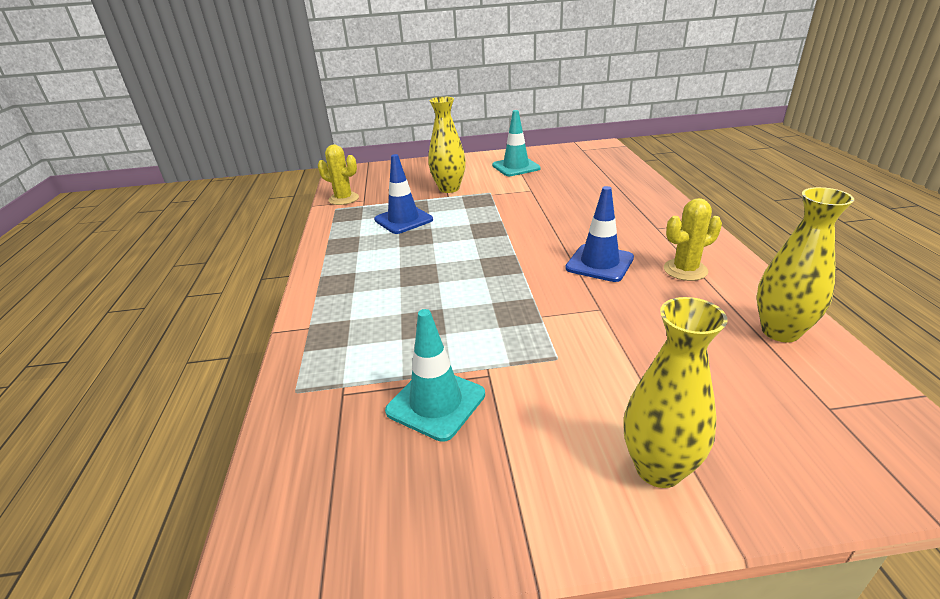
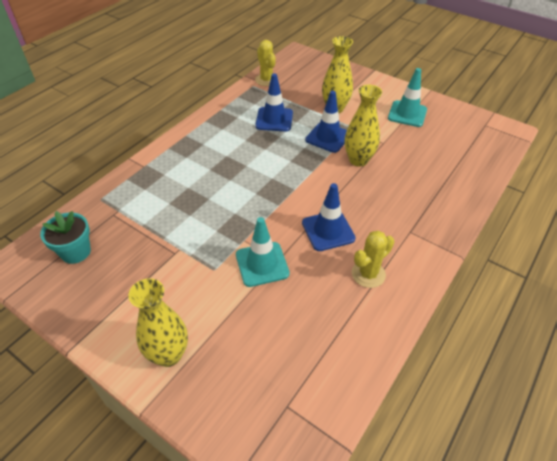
camera: 40 degrees right, 15 degrees up
(351, 468) = (76, 252): none -> turquoise flower pot
(436, 403) = (137, 249): turquoise traffic cone -> turquoise traffic cone (262, 264)
(478, 208) = (328, 137): none -> blue traffic cone
(685, 270) = (368, 274): yellow cactus -> yellow cactus turned 60 degrees counterclockwise
(780, 331) = (345, 353): yellow vase -> yellow vase (358, 160)

